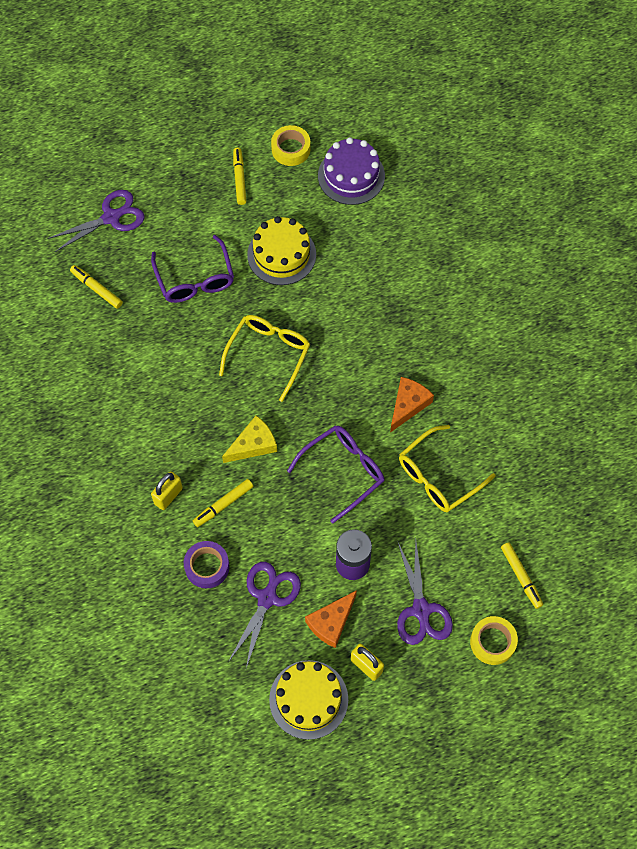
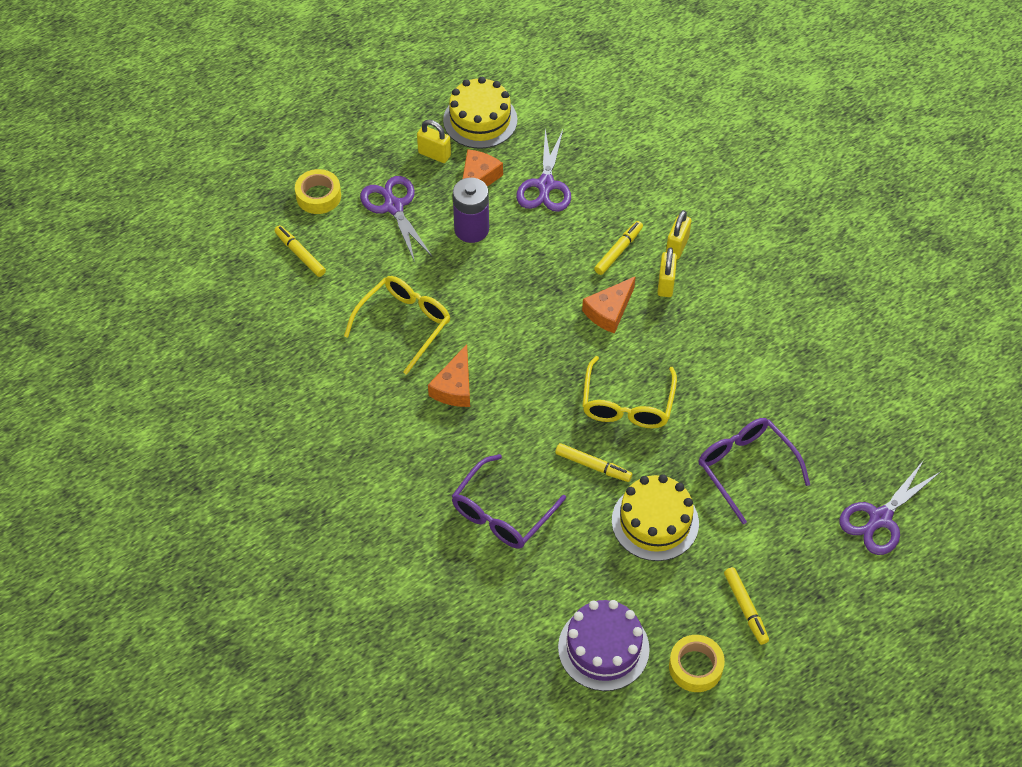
camera: 165 degrees right, 10 degrees down
(96, 289) = (853, 430): yellow marker -> yellow marker (593, 466)
(193, 459) = (665, 284): none -> yellow padlock
(207, 566) = (613, 197): purple tape -> none
(253, 444) = (609, 311): yellow cheese -> orange cheese
(343, 471) = (506, 307): purple glasses -> purple glasses (502, 513)

